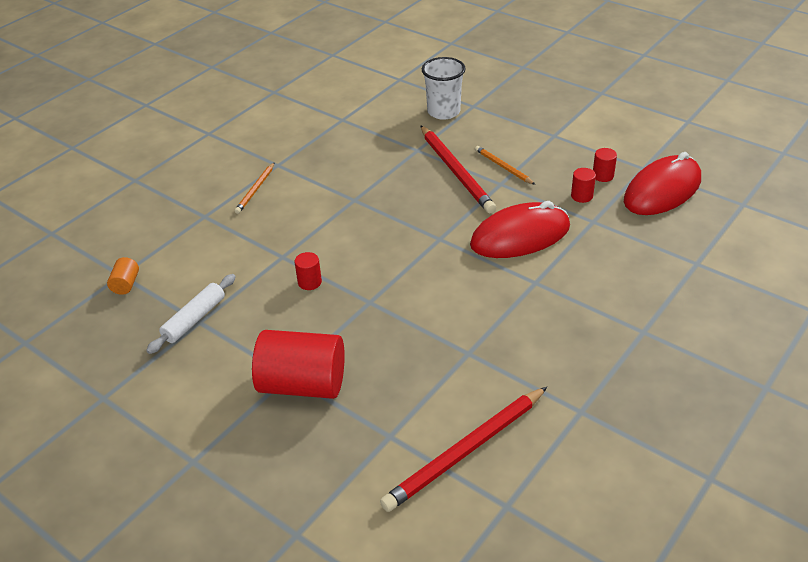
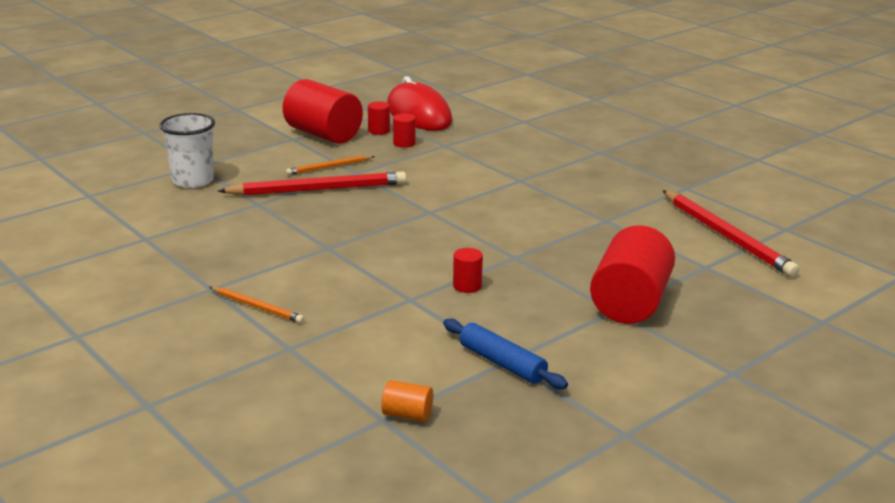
camera: 80 degrees left, 15 degrees down
(194, 319) = (502, 363): white rolling pin -> blue rolling pin
(520, 236) = (449, 176): red mouse -> none
(573, 148) = (323, 134): none -> red cylinder

